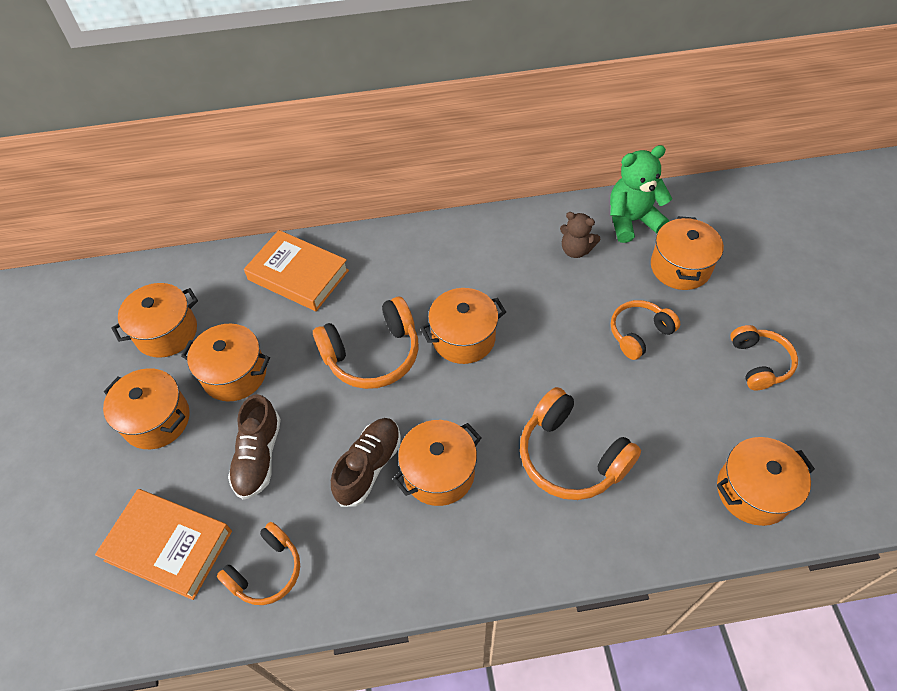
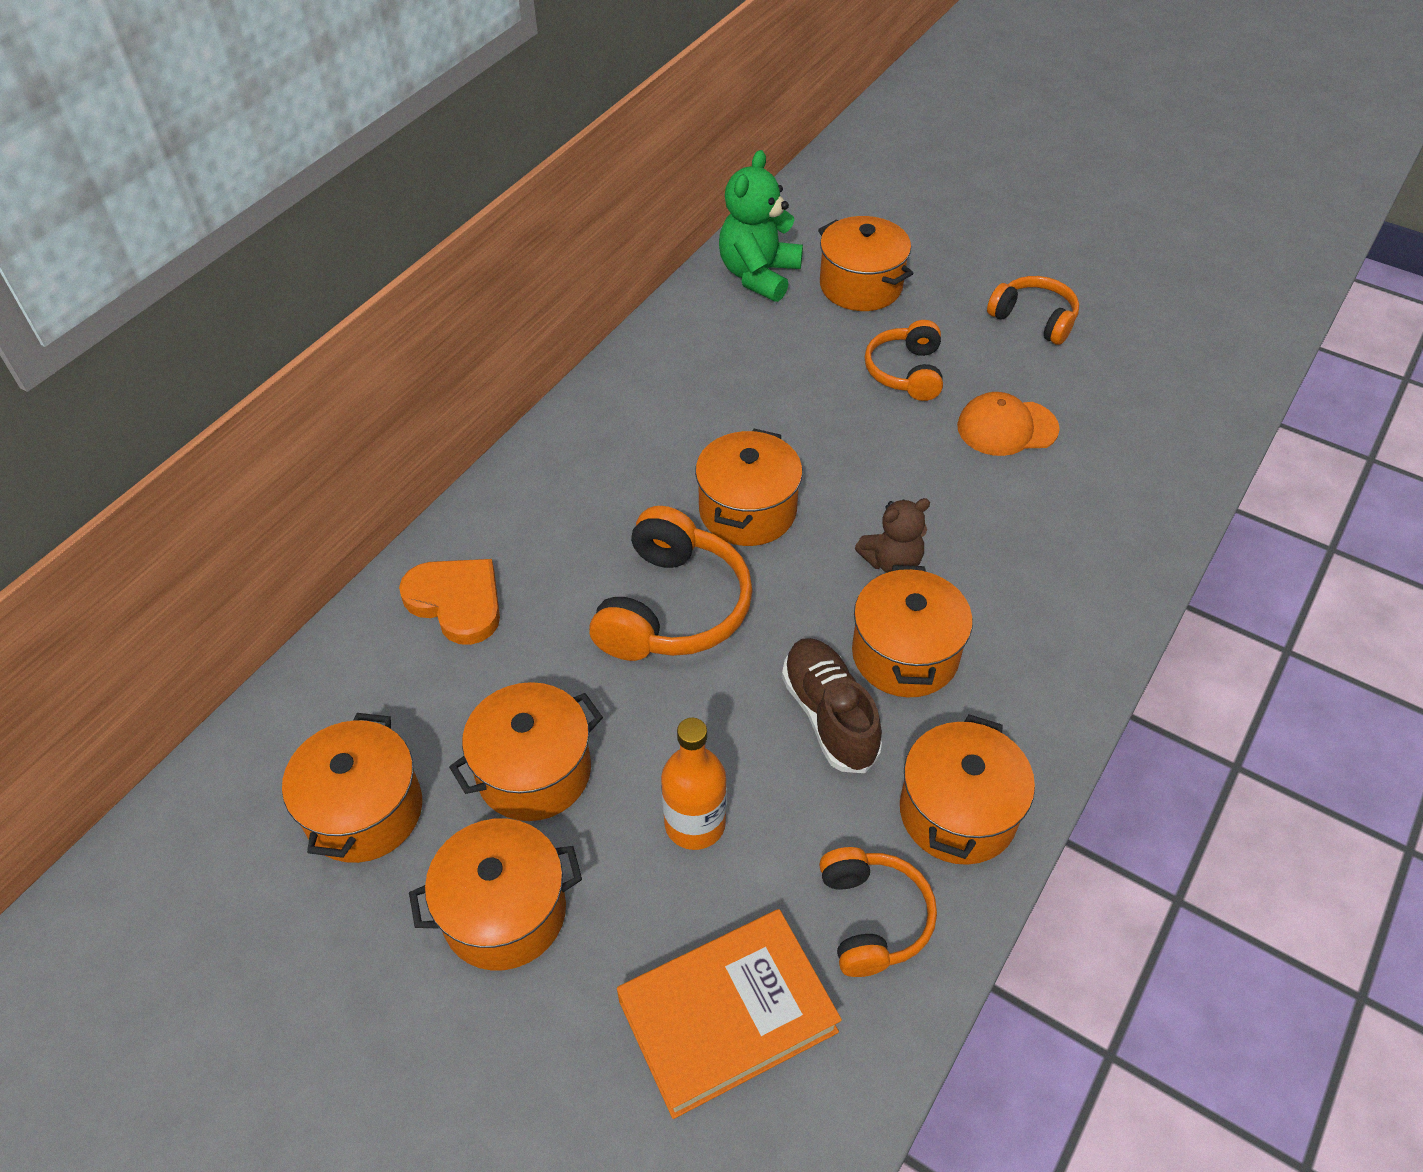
camera: 50 degrees left, 5 degrees down
(258, 456) = (695, 824): brown shoe -> orange bottle
(298, 275) = (456, 602): orange book -> orange heart
(571, 456) = (997, 528): orange headphones -> none
(575, 250) = (742, 341): brown teddy bear -> brown teddy bear (892, 561)
(653, 409) = (1007, 427): none -> orange cap
(753, 491) = (1167, 427): orange pot -> orange pot (957, 812)

